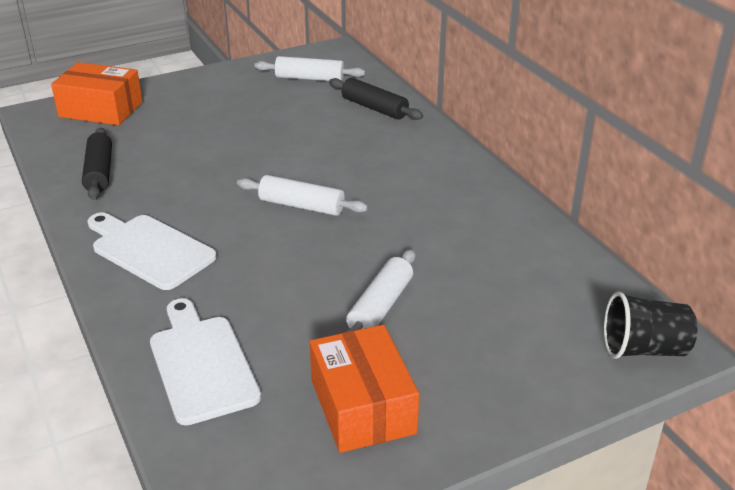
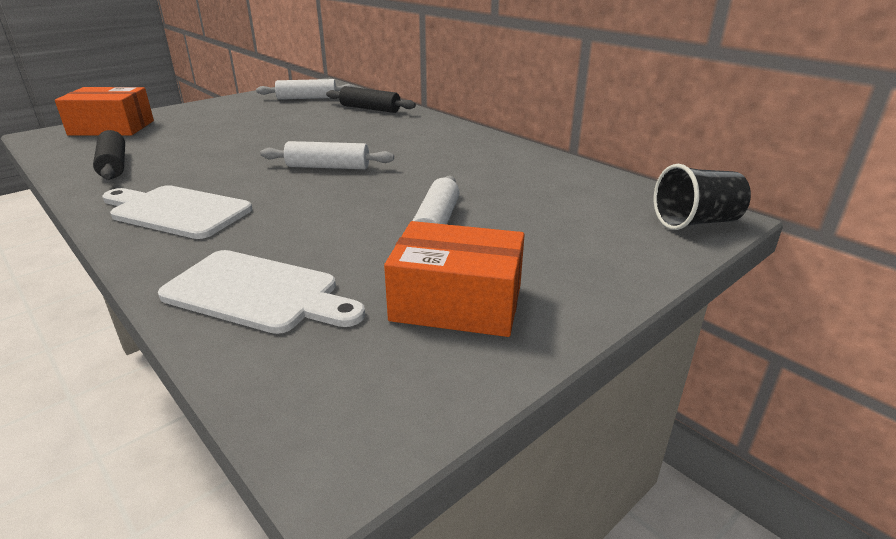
camera: 15 degrees left, 5 degrees down
(202, 364) = (257, 293): white cutting board -> white cutting board turned 150 degrees clockwise
(362, 406) = (457, 303): orange box -> orange box turned 45 degrees counterclockwise

